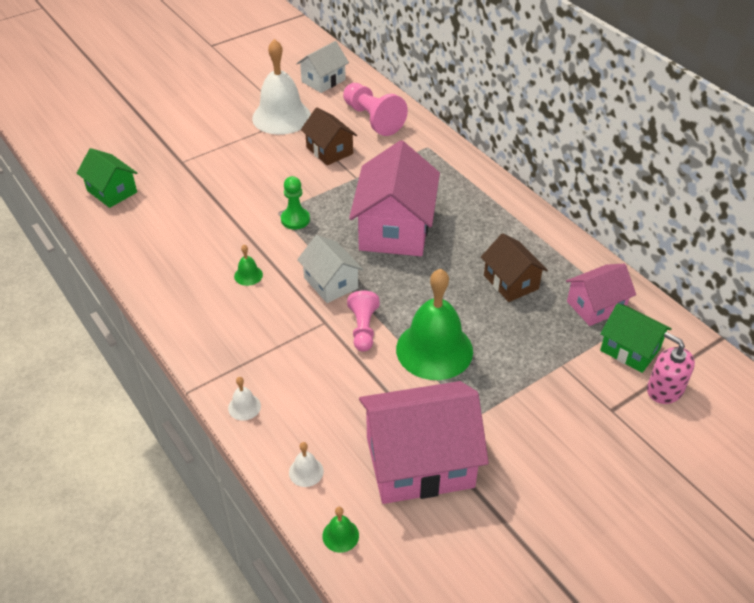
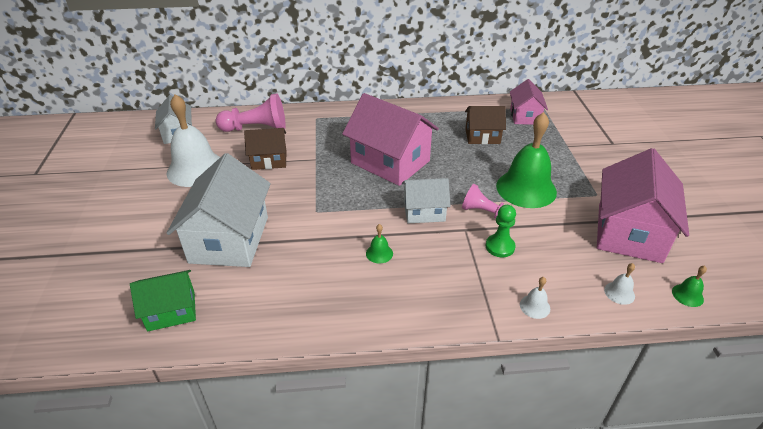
camera: 60 degrees left, 5 degrees down
(205, 180) = (229, 239): none -> white house
(295, 219) = (334, 205): green pawn -> green pawn (500, 247)
(630, 350) = (567, 119): green house -> none
(664, 390) = (605, 121): pink soap dispenser -> none

